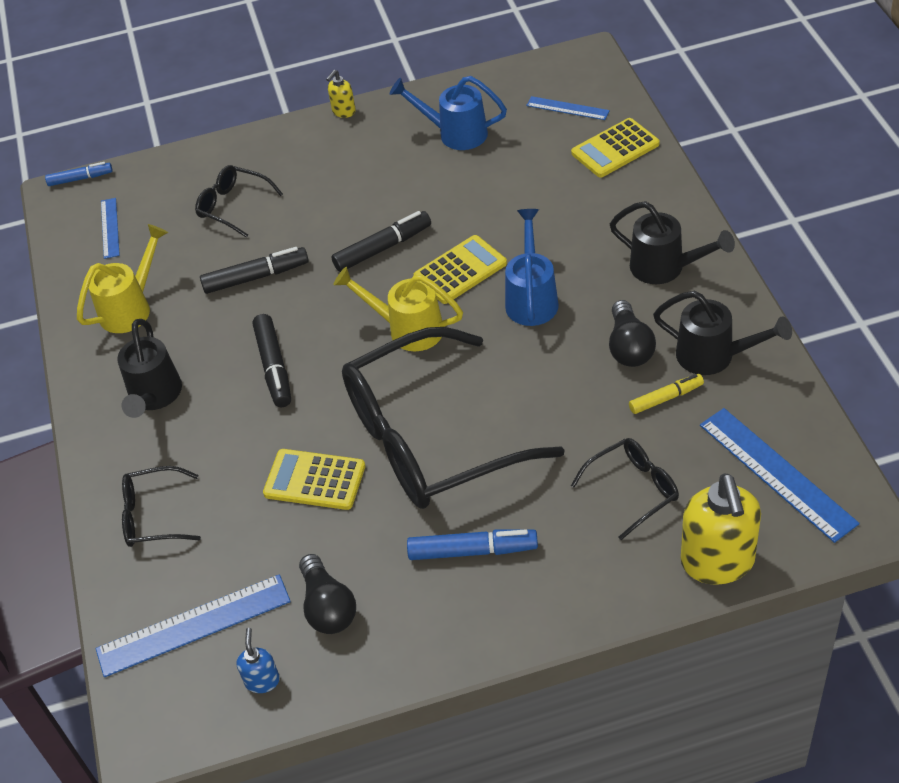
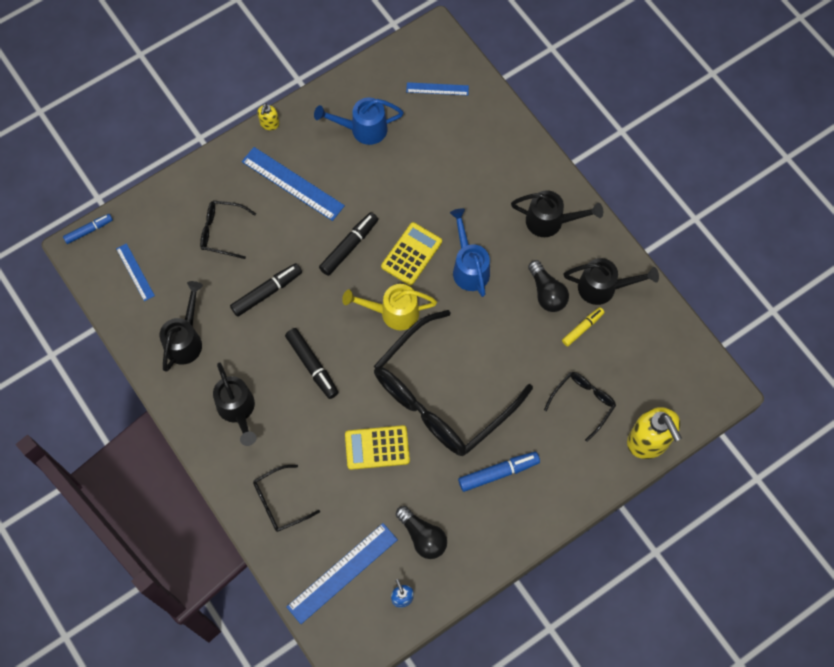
camera: 25 degrees left, 20 degrees up
(131, 308) = (185, 340): yellow watering can -> black watering can
(615, 149) = (484, 121): yellow calculator -> none
(777, 473) = (666, 368): blue ruler -> blue ruler (293, 183)

